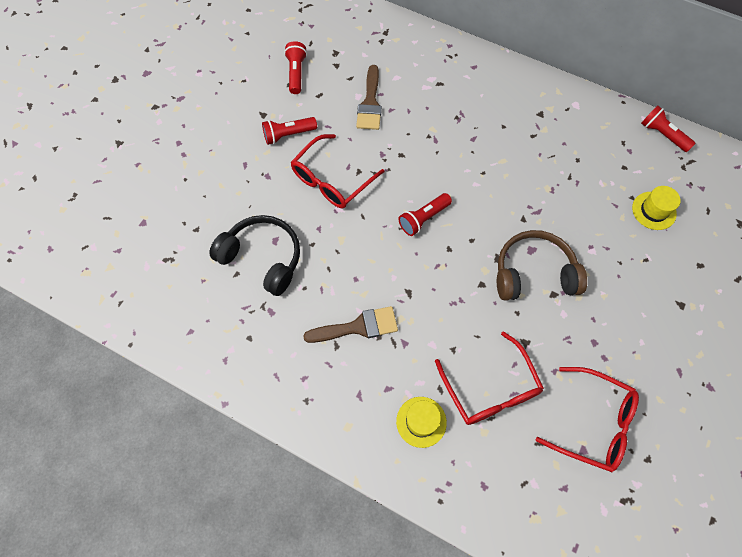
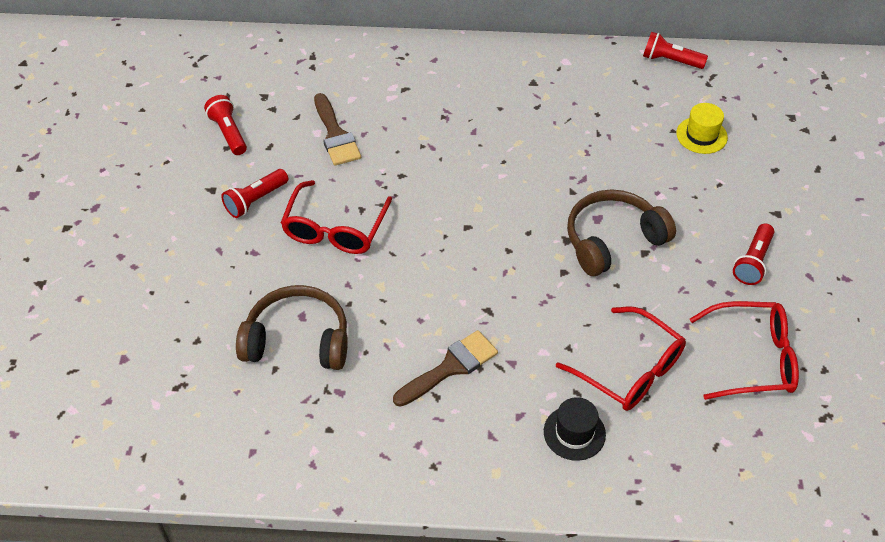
camera: 25 degrees left, 15 degrees down
(262, 258) = (297, 340): black headphones -> brown headphones
(421, 421) = (574, 433): yellow hat -> black hat
(423, 218) = (463, 230): red flashlight -> red flashlight (752, 262)

